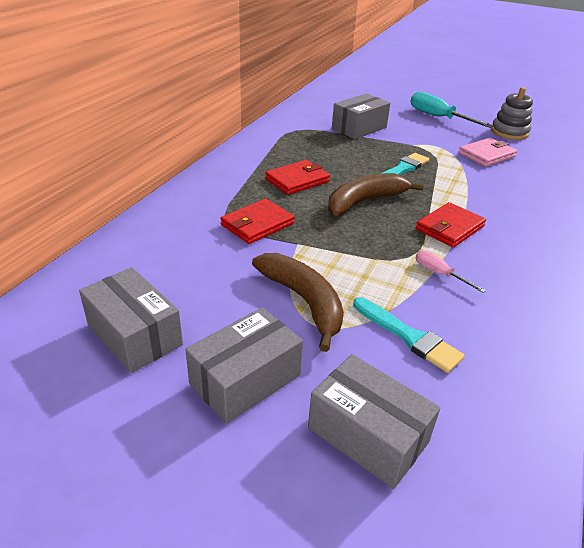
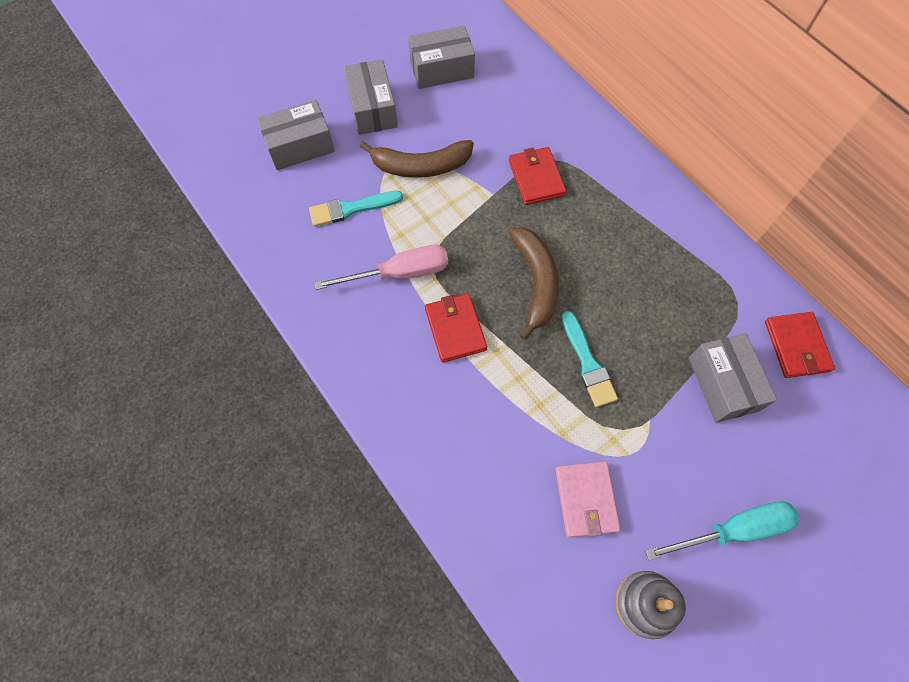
camera: 120 degrees right, 30 degrees up
(297, 180) = (604, 244): red wallet -> red wallet (796, 346)
(439, 274) = (399, 273): pink screwdriver -> pink screwdriver, size x1.88

